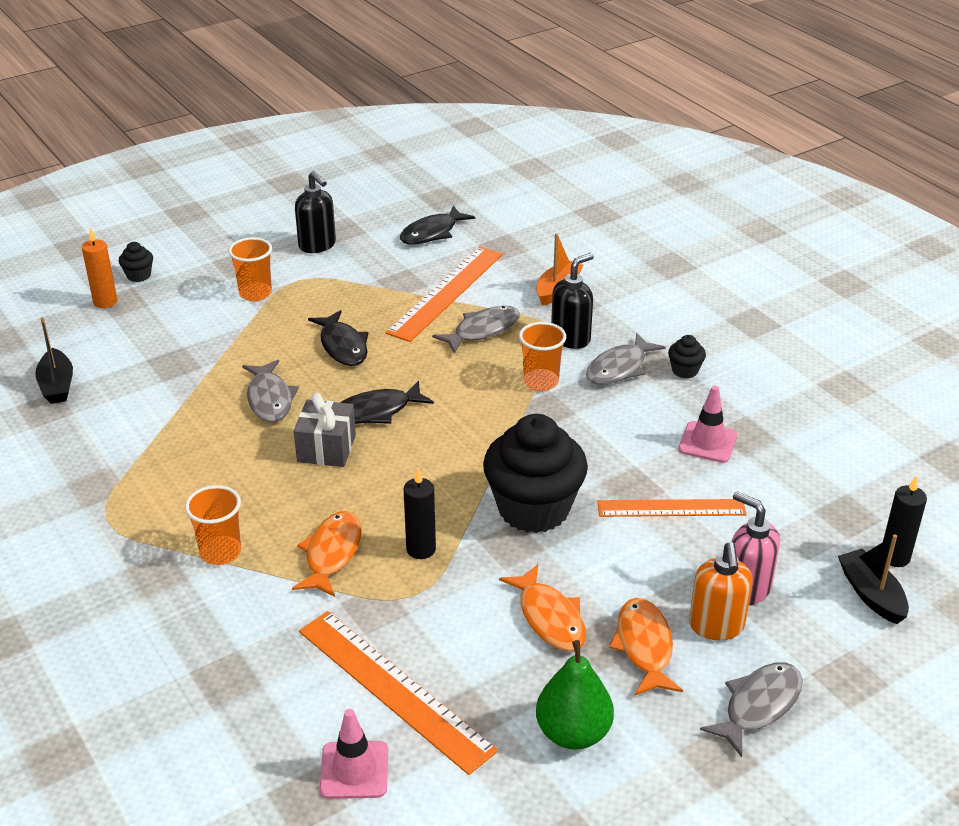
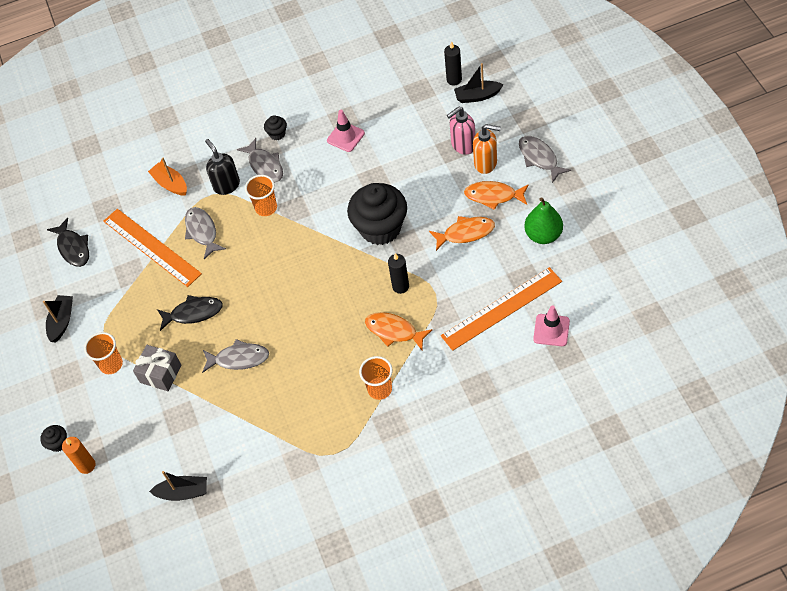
camera: 70 degrees left, 20 degrees up
(317, 245) = (62, 321): black soap dispenser -> black boat
(326, 448) = (299, 328): grey gift -> grey gift (160, 374)
(376, 411) = (269, 299): black fish -> none
(671, 508) = (395, 164): orange ruler -> none

